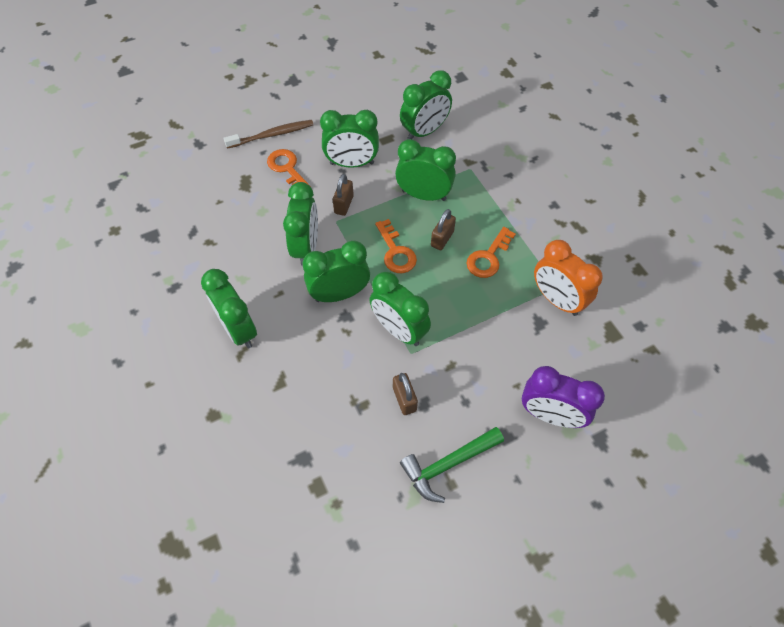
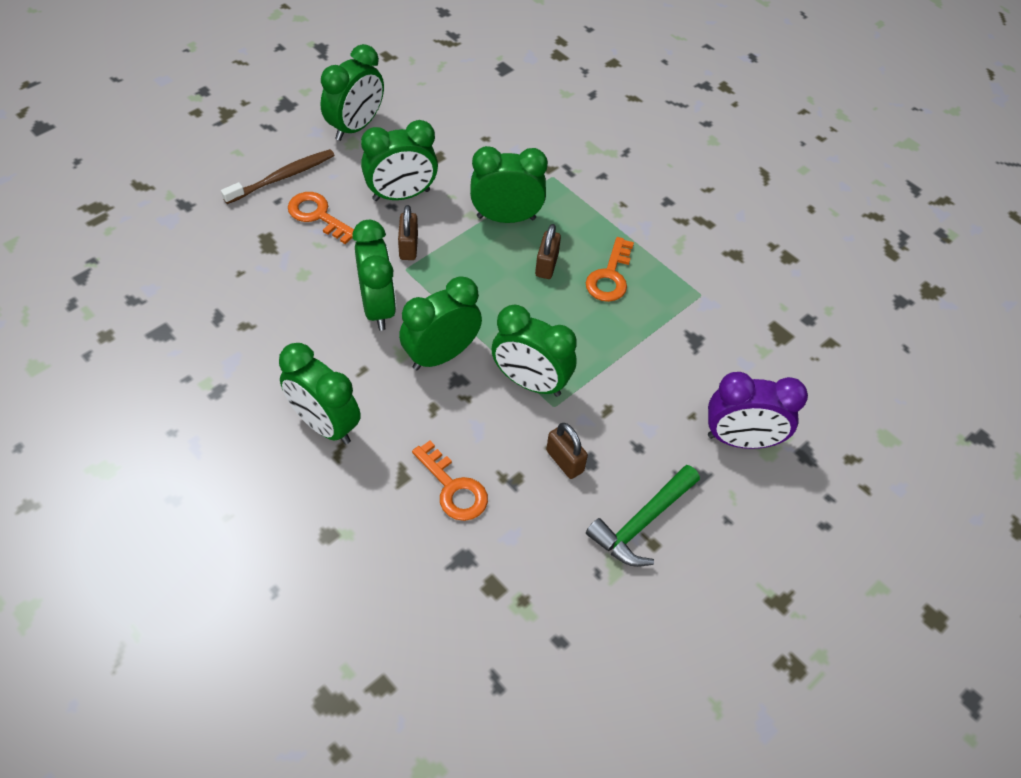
camera: 20 degrees left, 5 degrees down
(396, 252) = (494, 291): orange key -> orange key (454, 488)
(424, 132) = (481, 141): green clock -> green clock (356, 127)
(556, 300) = (706, 309): orange clock -> none

